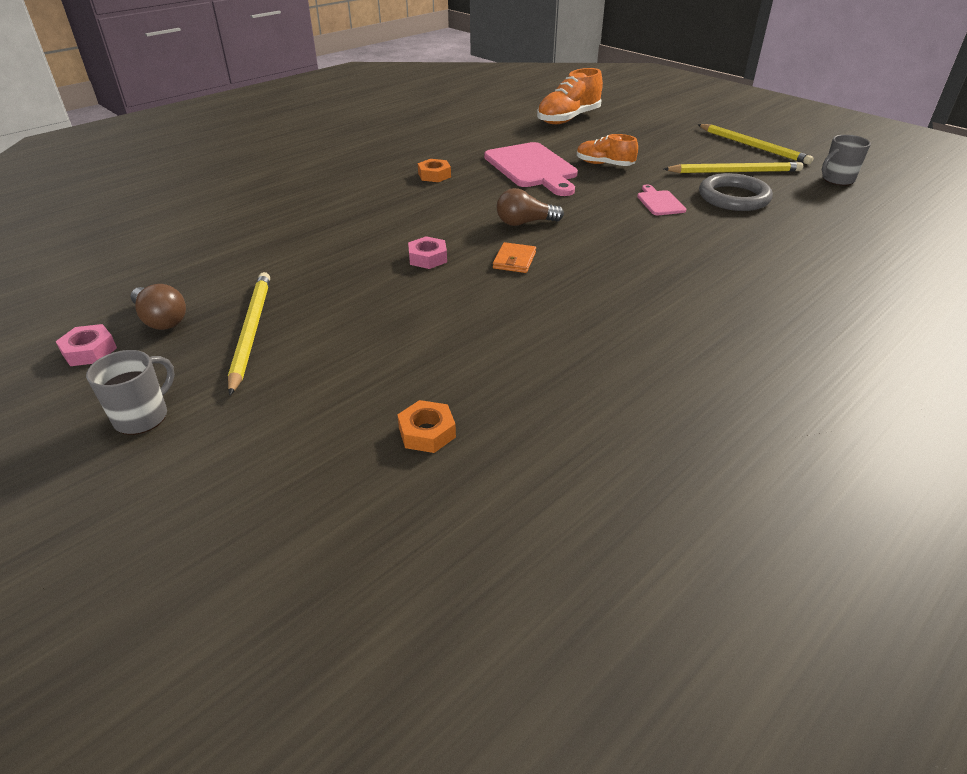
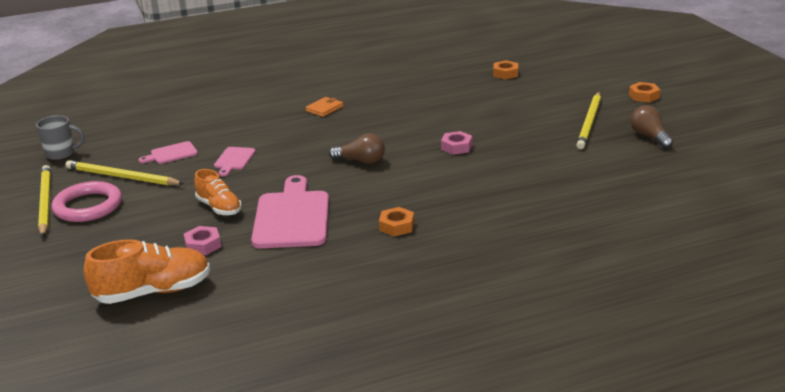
camera: 155 degrees left, 10 degrees down
(89, 351) = (689, 127): pink nut -> pink nut (203, 245)
(143, 417) = (644, 96): grey mug -> orange nut
(514, 260) = (397, 136): orange wallet -> orange wallet (324, 109)
(713, 149) = (88, 206): none -> pink ring
(733, 197) = (171, 154): grey ring -> pink cutting board

